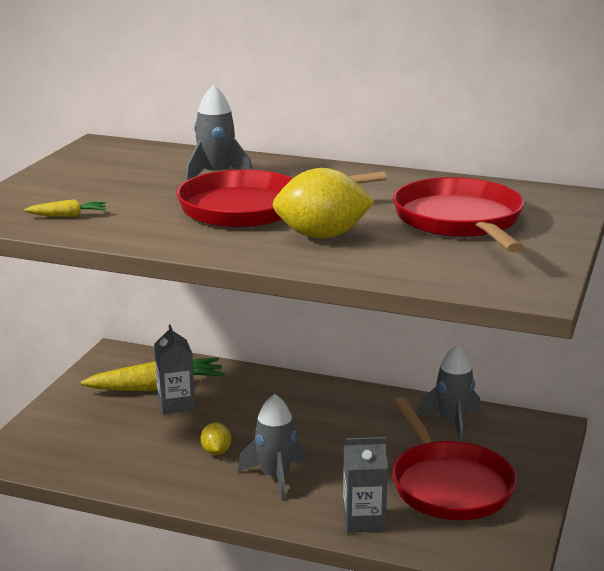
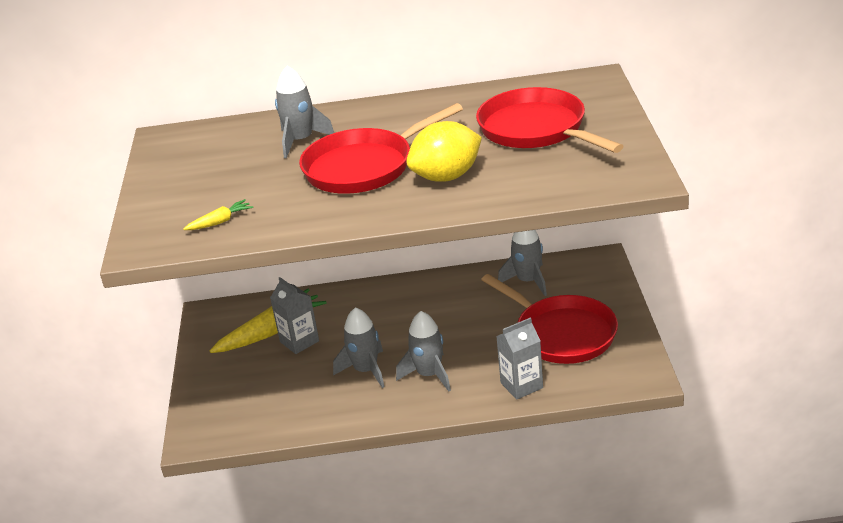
camera: 20 degrees left, 10 degrees up
(216, 451) = (366, 371): yellow lemon -> grey rocket

